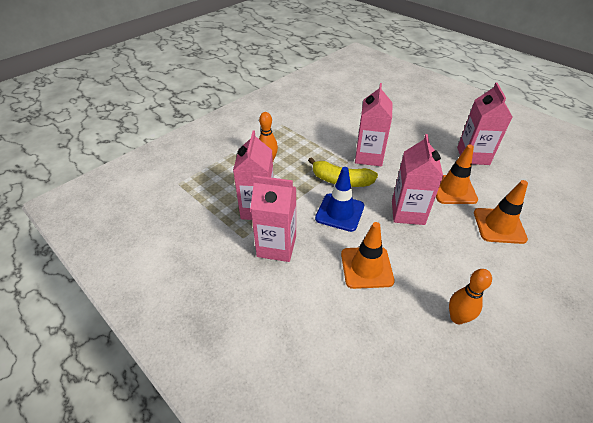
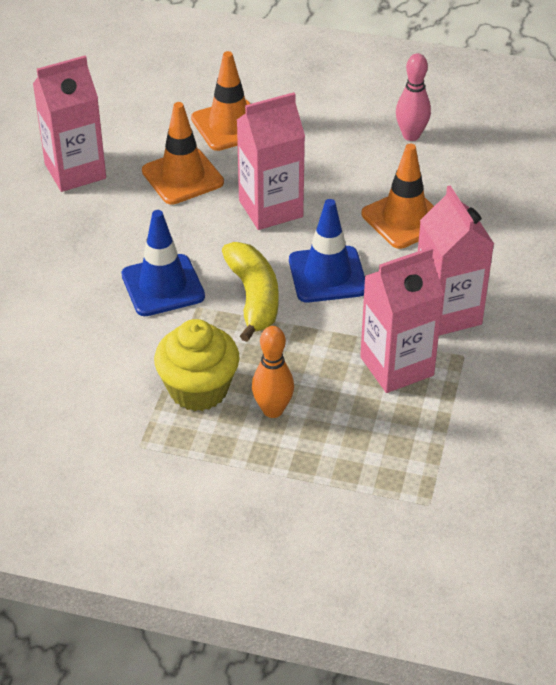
camera: 120 degrees left, 0 degrees up
(297, 146) = (198, 389): none -> yellow cupcake
(369, 156) = (163, 286): pink carton -> blue traffic cone
(457, 318) = (411, 135): orange bowling pin -> pink bowling pin

